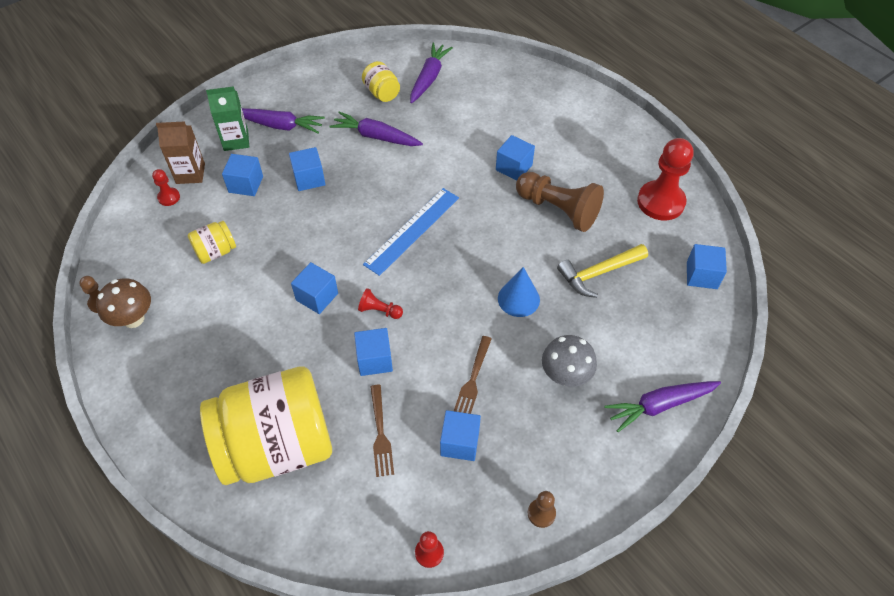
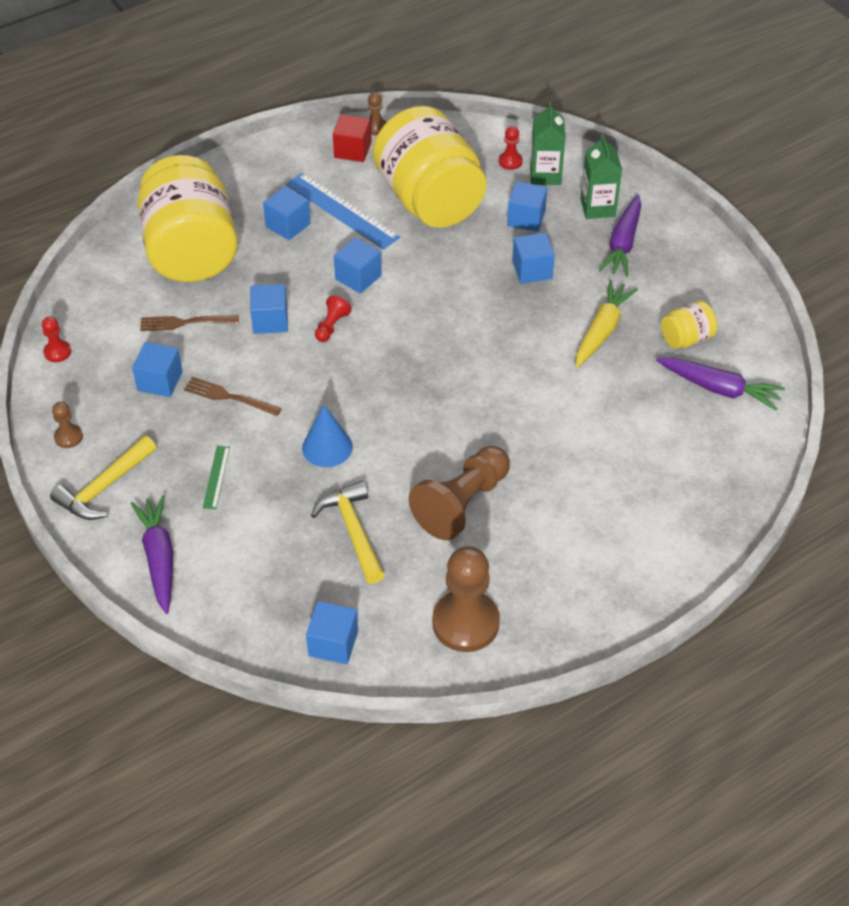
camera: 95 degrees right, 5 degrees down
(133, 319) = (352, 150): brown mushroom -> red cube
(190, 173) = (545, 175): brown carton -> green carton
(216, 252) = (429, 200): yellow jar -> yellow jar, size x2.38
(376, 137) = (601, 330): purple carrot -> yellow carrot
(412, 230) = (442, 358): blue ruler -> blue ruler (342, 211)
(514, 167) = (540, 465): blue cube -> blue cube (288, 225)
(565, 376) = (216, 477): grey mushroom -> green ruler
(595, 467) = (104, 488): none -> yellow hammer
(660, 202) = (465, 623): red pawn -> brown pawn

